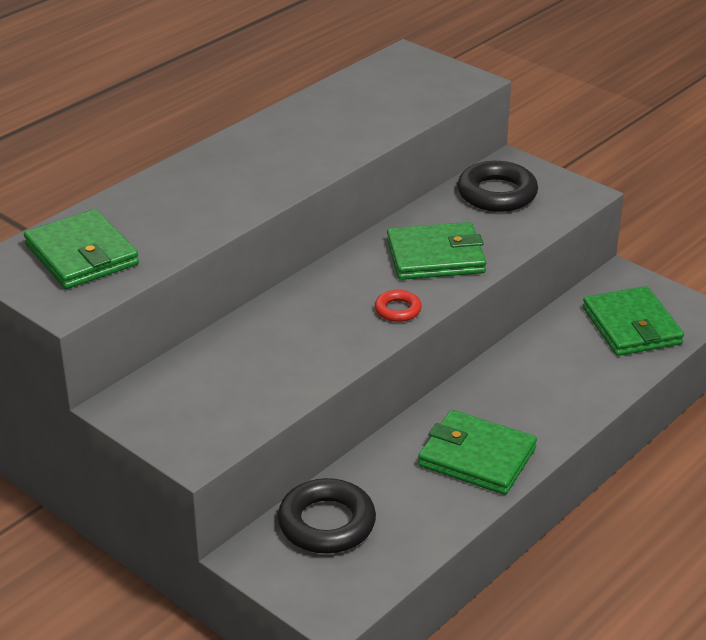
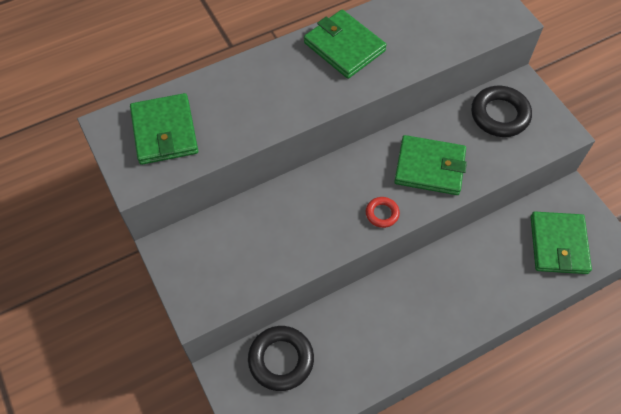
camera: 20 degrees right, 25 degrees up
(477, 457) = (401, 334): green wallet -> green wallet (344, 47)

